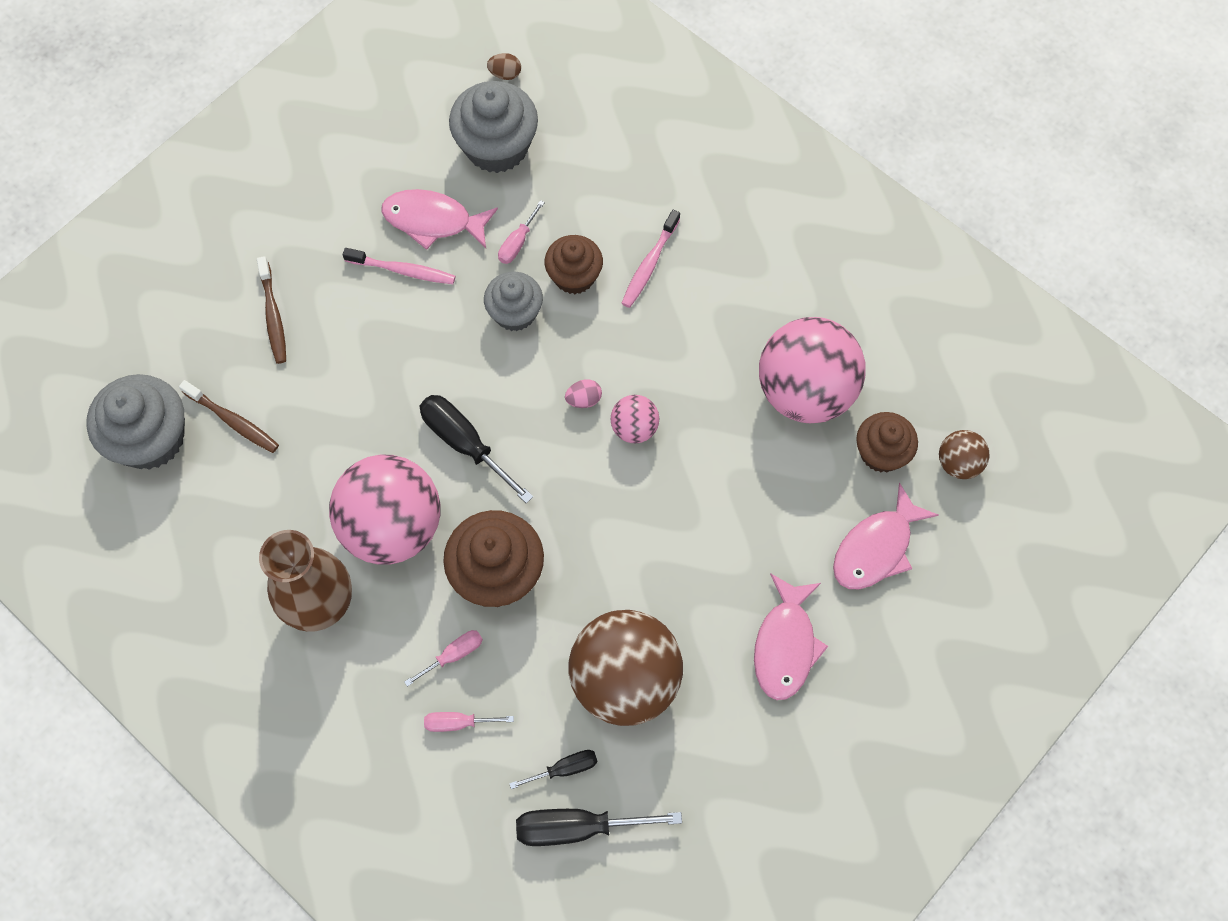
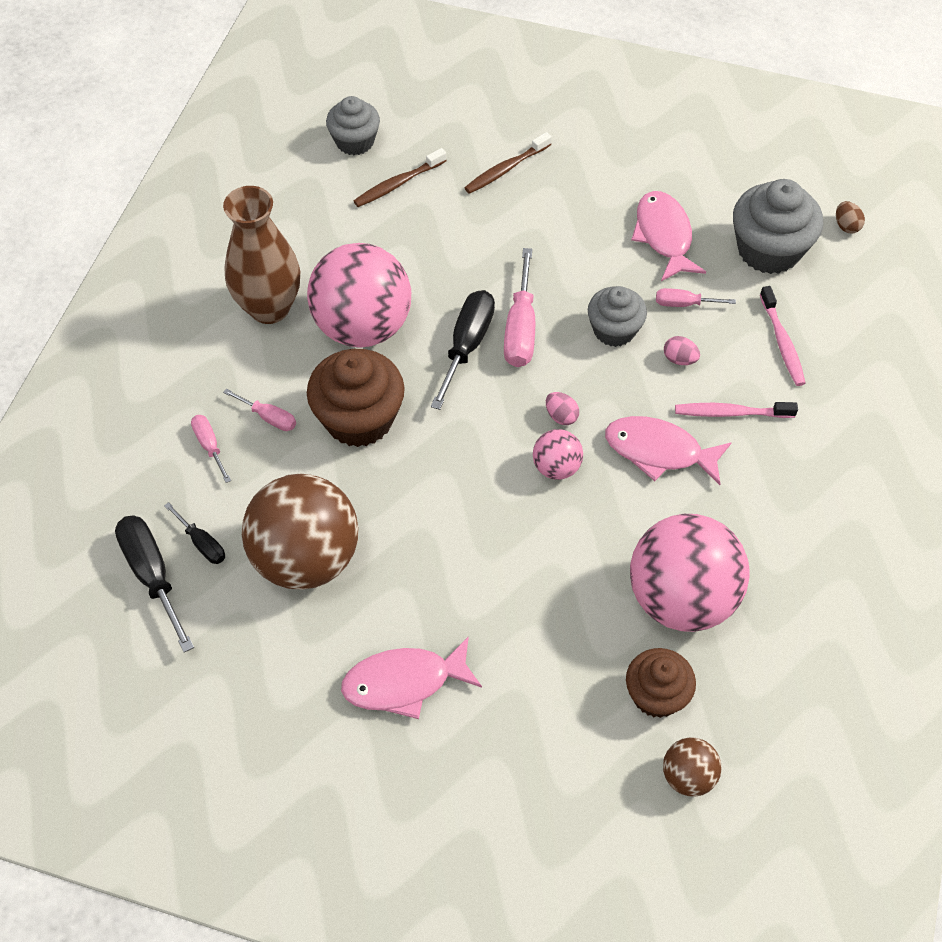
camera: 65 degrees right, 10 degrees down
(150, 438) = (355, 141): grey cupcake -> grey cupcake, size x0.64
(232, 421) = (398, 184): brown toothbrush -> brown toothbrush turned 45 degrees clockwise
(402, 270) = (602, 235): pink toothbrush -> pink toothbrush (782, 342)
(471, 389) = (520, 329): none -> pink screwdriver
(574, 276) = (679, 359): brown cupcake -> pink egg
(876, 548) = (548, 729): pink fish -> pink fish (659, 451)

